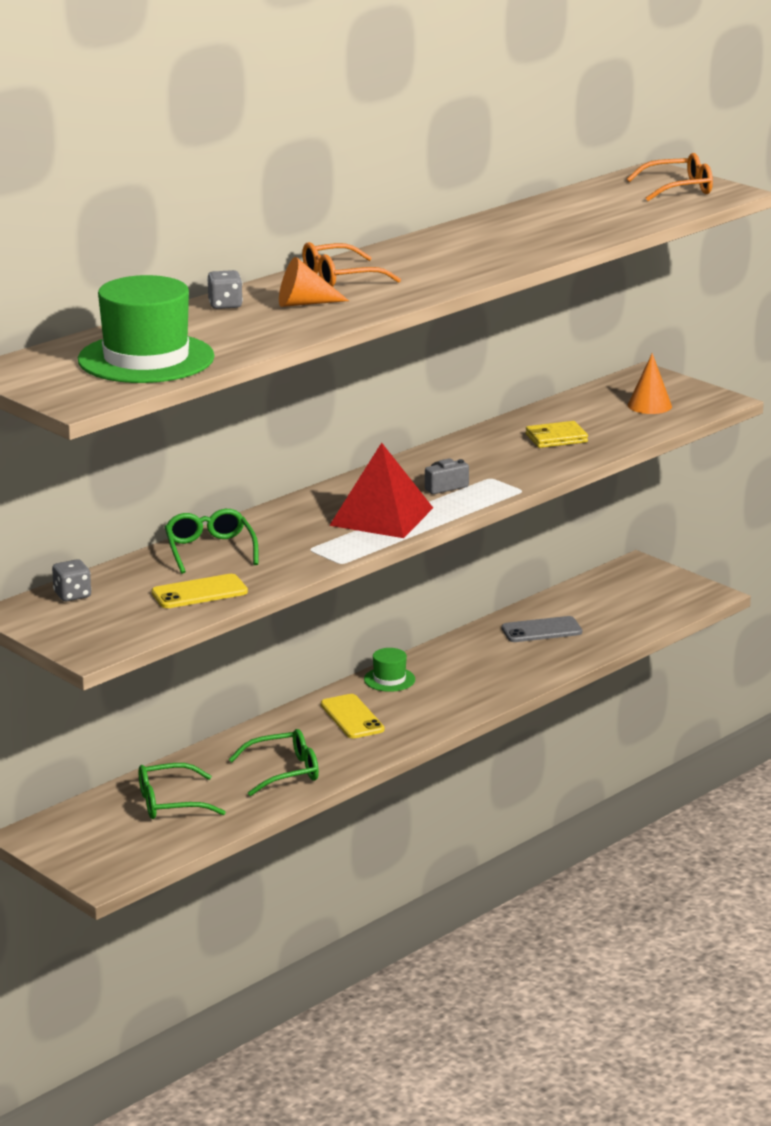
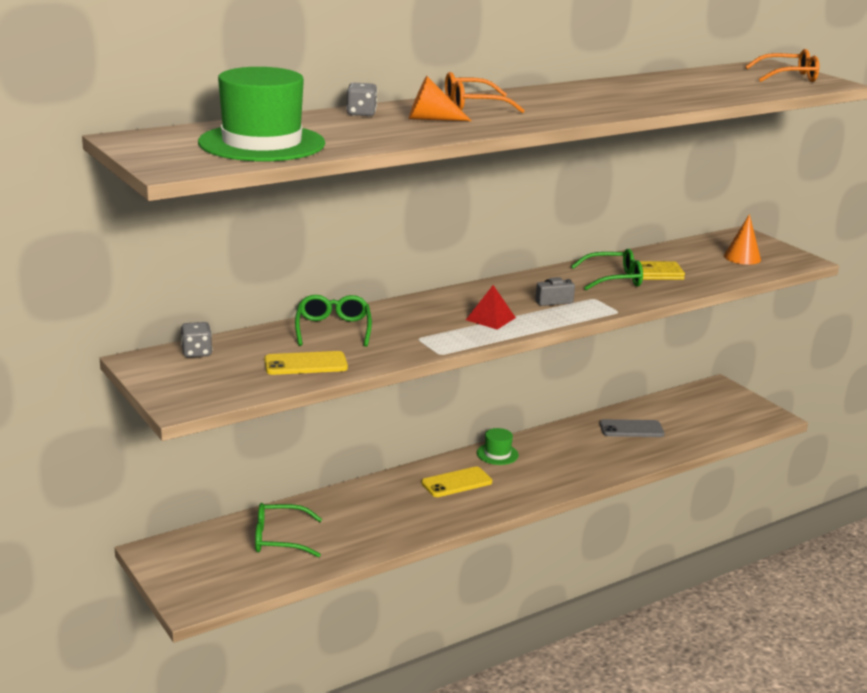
camera: 10 degrees right, 0 degrees up
(284, 772) = (384, 524): green glasses -> green glasses (614, 279)
(352, 717) = (456, 482): yellow phone -> yellow phone turned 75 degrees clockwise
(381, 516) = (490, 318): red pyramid -> red pyramid, size x0.54

